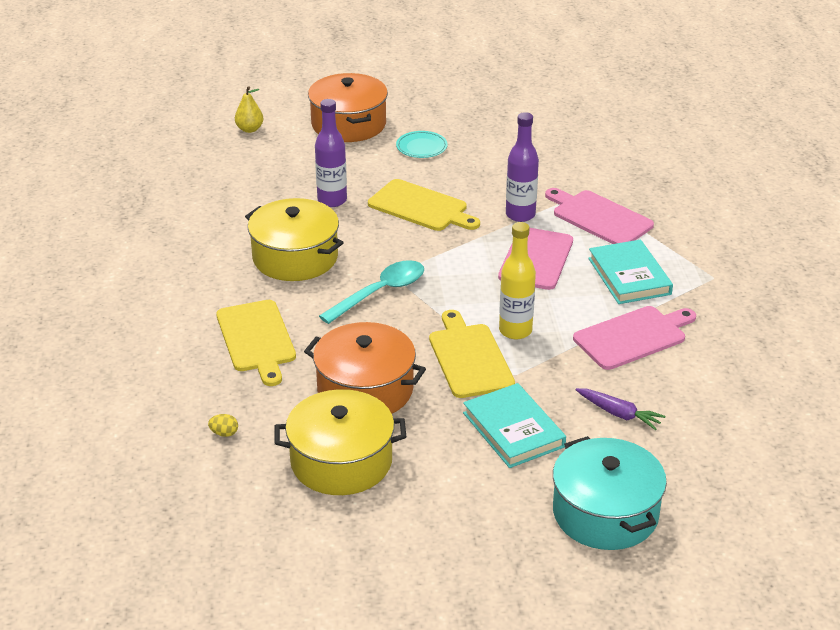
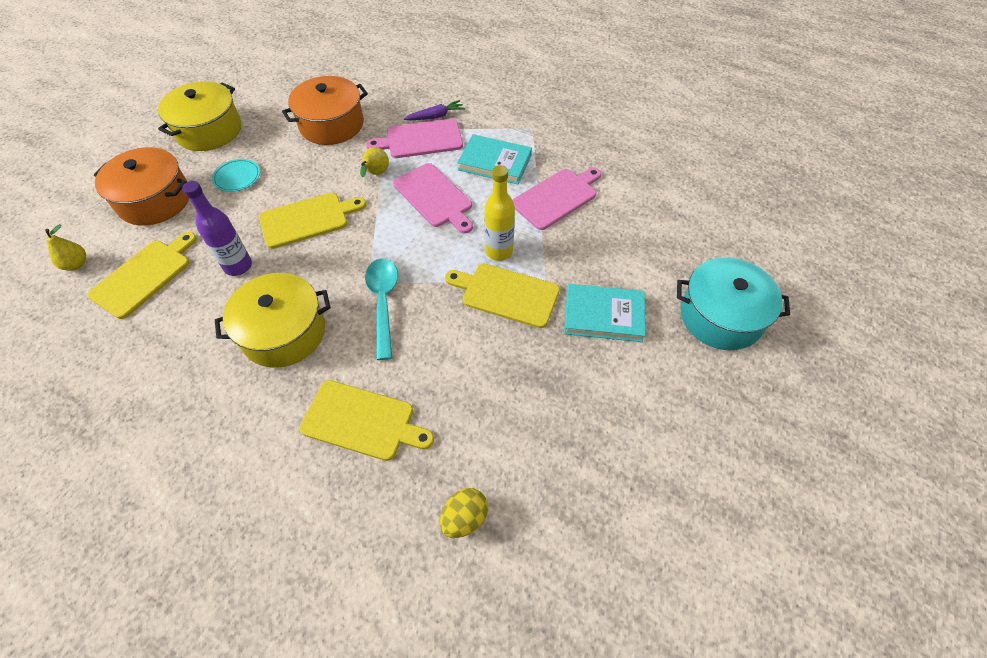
camera: 55 degrees left, 20 degrees up
(224, 433) = (464, 518): yellow egg -> yellow egg, size x1.74
(273, 164) = (144, 276): none -> yellow cutting board
(341, 461) = (563, 446): yellow pot -> yellow pot (209, 130)
(365, 389) = (490, 380): orange pot -> orange pot (331, 124)
(520, 215) = (376, 174): purple bottle -> yellow pear
(619, 414) = (627, 250): purple carrot -> purple carrot (436, 116)
(633, 337) = (557, 197): pink cutting board -> pink cutting board turned 45 degrees clockwise

